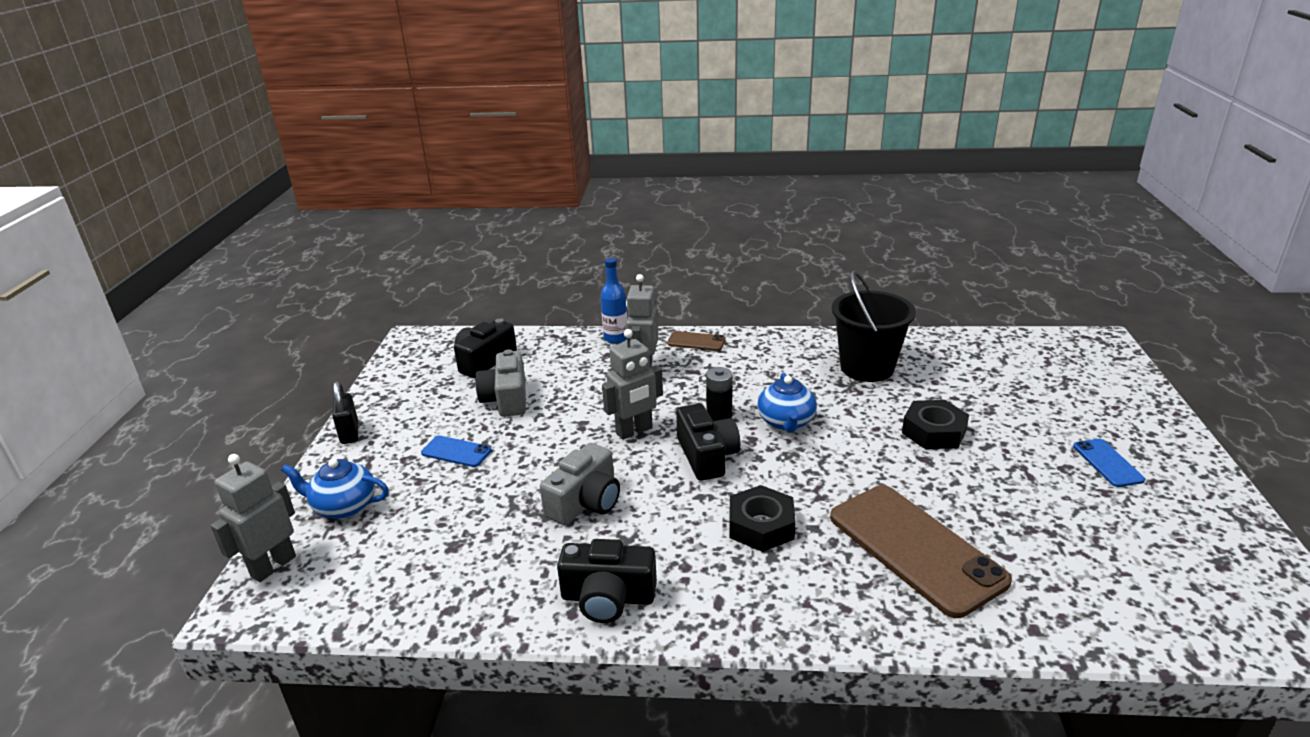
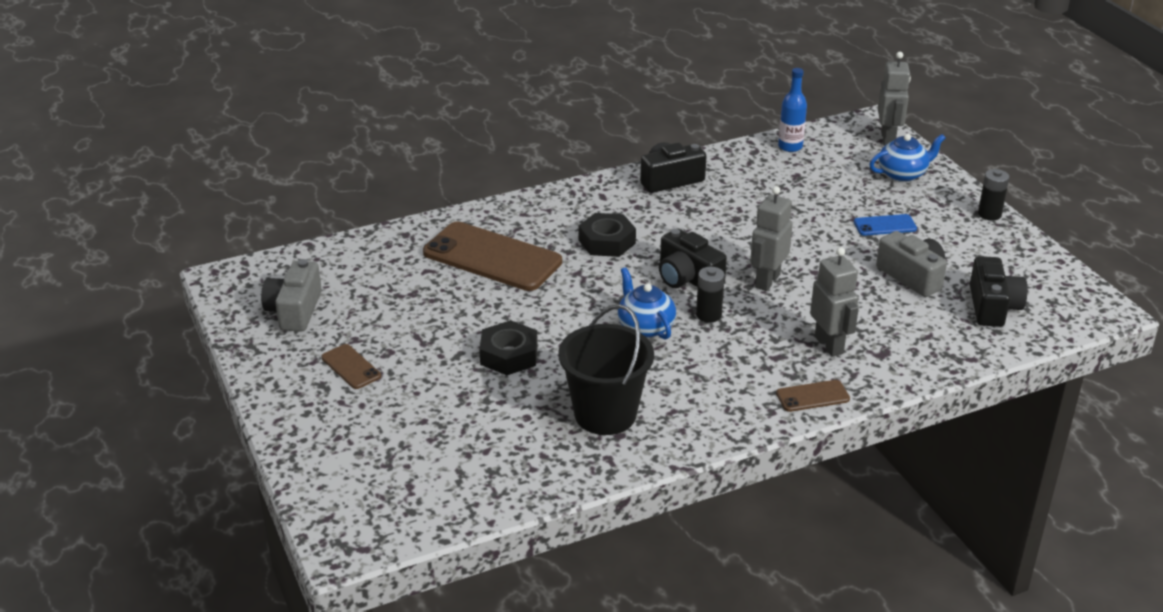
camera: 150 degrees right, 5 degrees up
(349, 433) = (989, 214): black padlock -> black battery
(585, 502) = (743, 221): grey camera -> grey camera (294, 310)
(616, 338) = (902, 374): blue bottle -> blue bottle (790, 146)
(1107, 463) = (351, 367): blue phone -> brown phone

